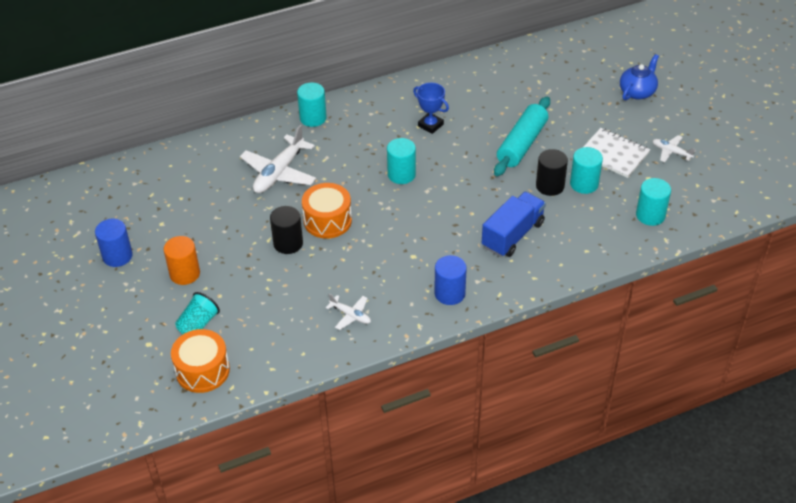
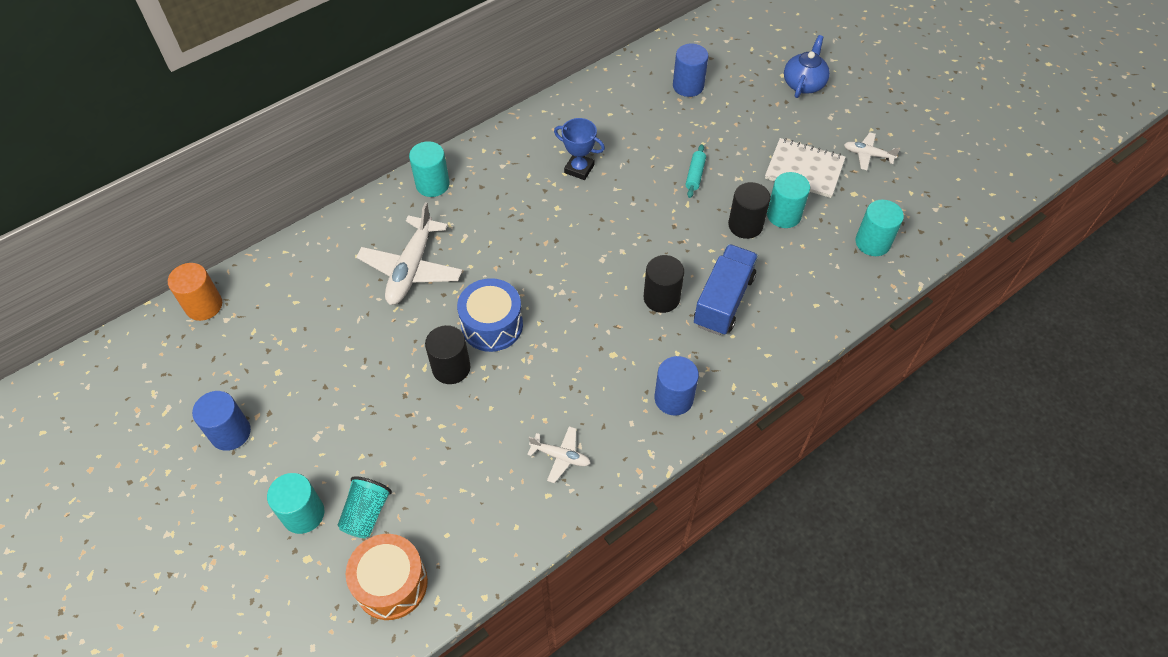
camera: 15 degrees left, 10 degrees up
(185, 273) = (328, 440): orange cylinder -> orange cylinder (204, 305)
(327, 220) = (492, 325): orange drum -> blue drum
(401, 174) = (564, 243): turquoise cylinder -> turquoise cylinder (303, 514)
(464, 225) = (661, 298): none -> black cylinder
(522, 144) = (695, 175): turquoise rolling pin -> turquoise rolling pin, size x0.46
(539, 79) = (688, 86): none -> blue cylinder

